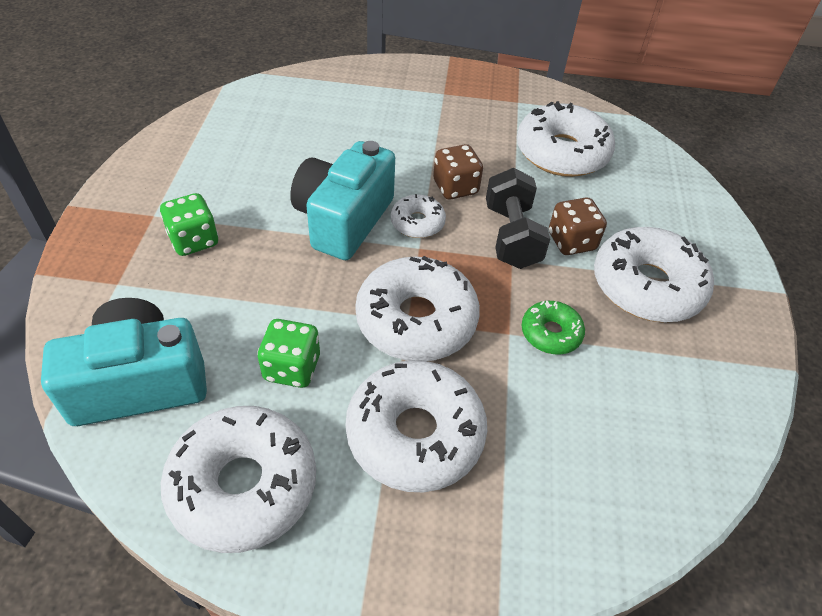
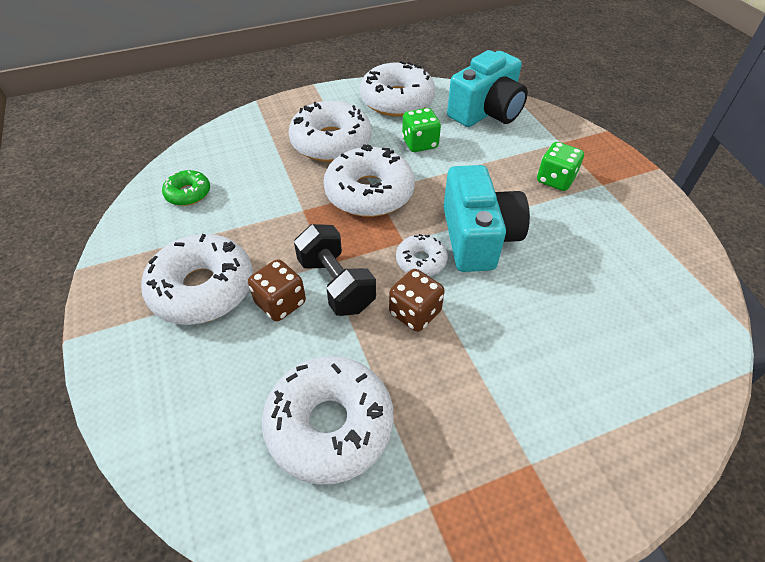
camera: 155 degrees right, 0 degrees up
(551, 333) = (273, 220): green donut -> green donut (188, 193)

